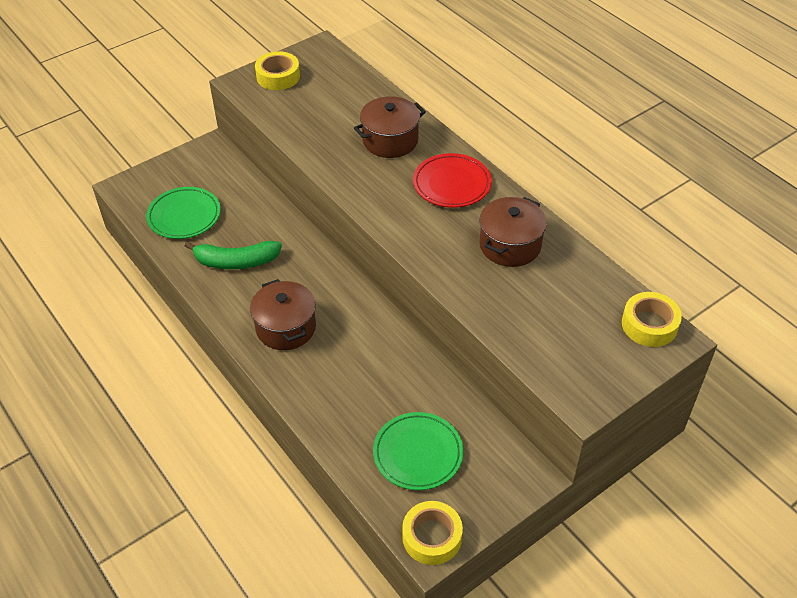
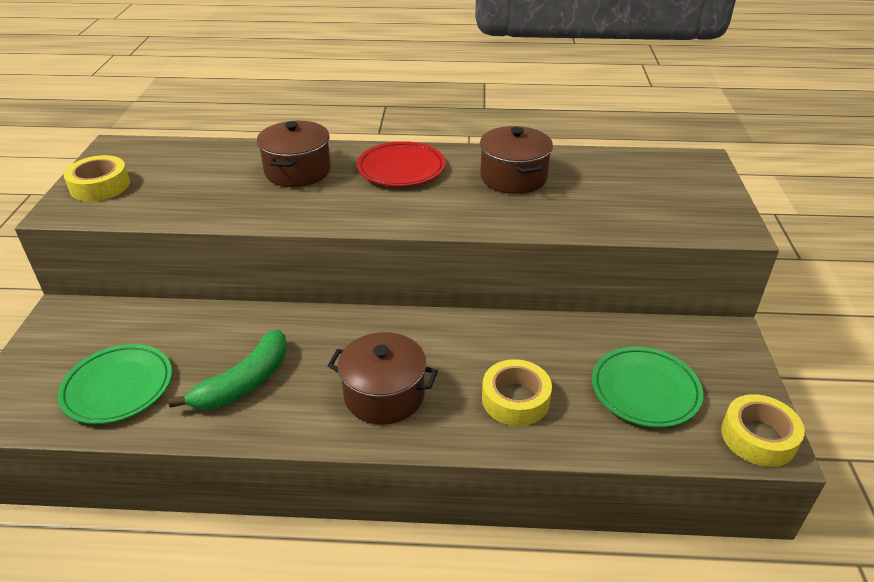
camera: 50 degrees left, 10 degrees down
(649, 325) = (676, 163): yellow tape -> yellow tape (515, 399)

